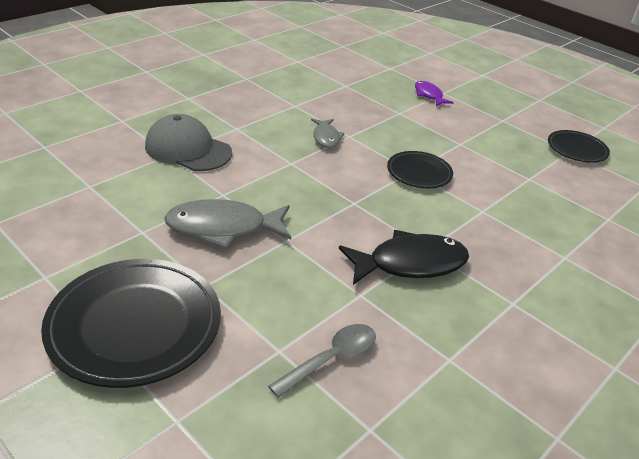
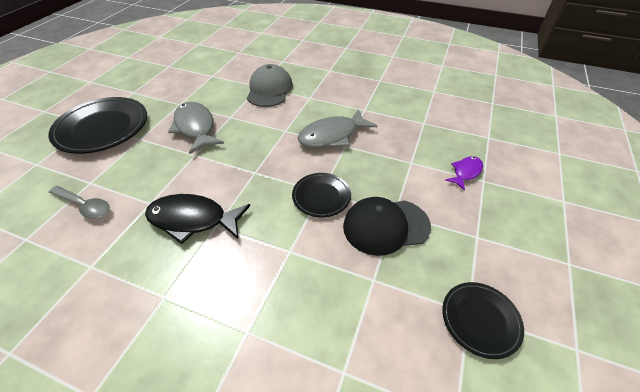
camera: 70 degrees right, 10 degrees up
(326, 138) = (332, 136): grey fish -> grey fish, size x1.79
(410, 263) = (193, 220): black fish -> black fish turned 135 degrees clockwise
(474, 153) = (385, 226): none -> black cap

